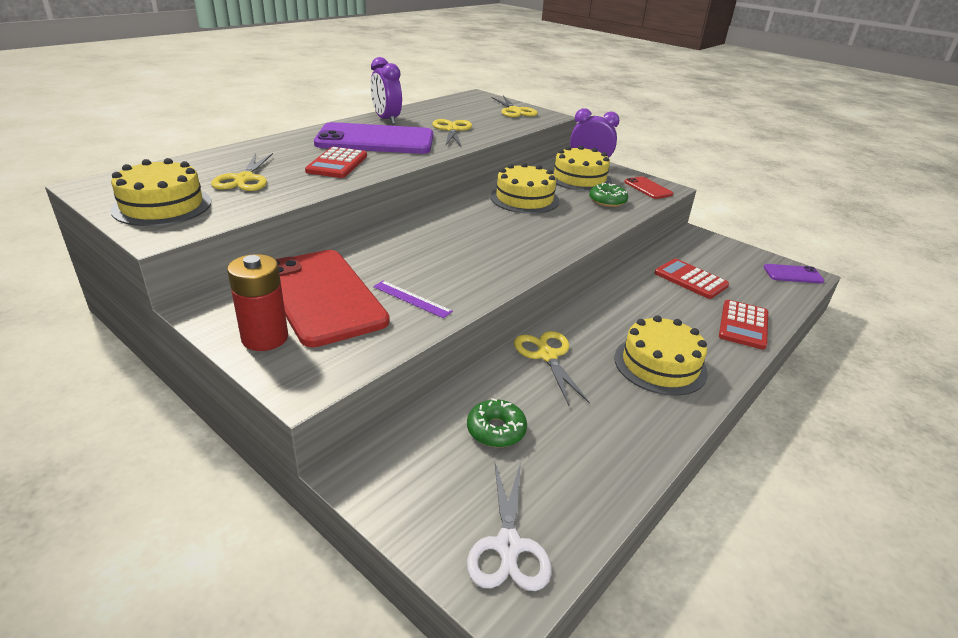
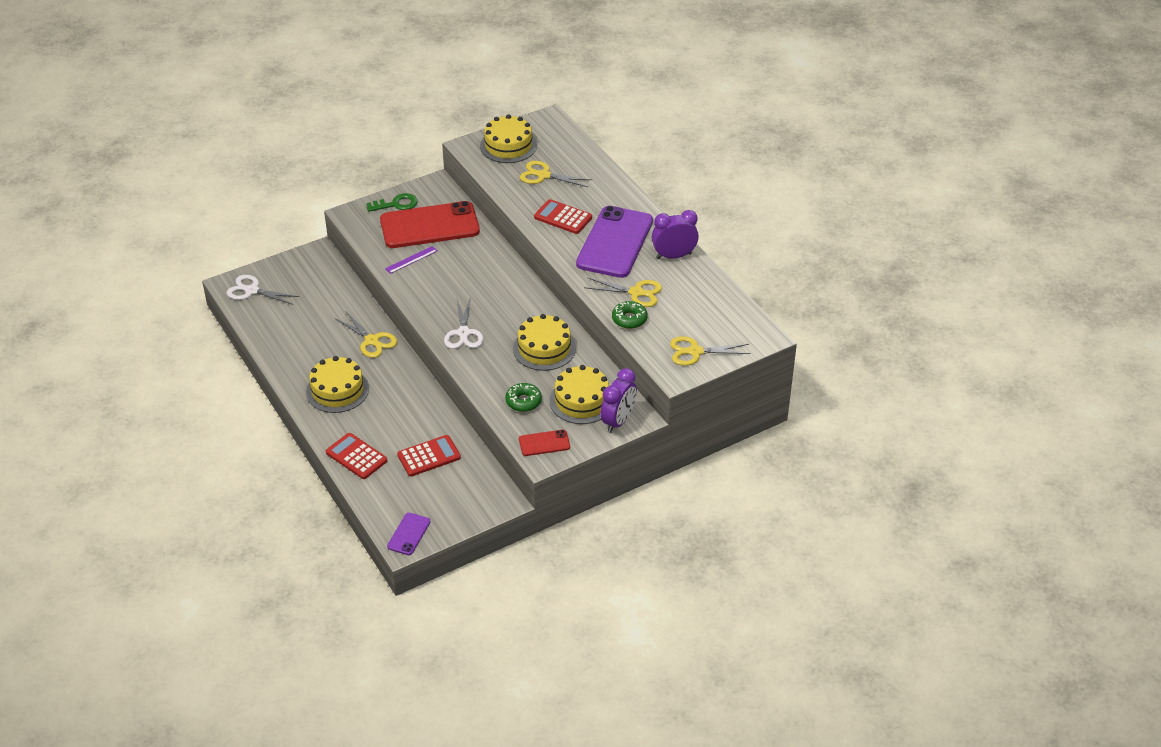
camera: 110 degrees right, 10 degrees up
(265, 338) = (396, 204): red battery -> green key
(496, 430) = (321, 303): green donut -> green donut (629, 319)
(535, 241) = (463, 333): none -> white scissors
(547, 356) = (372, 340): yellow scissors -> yellow scissors turned 45 degrees clockwise

